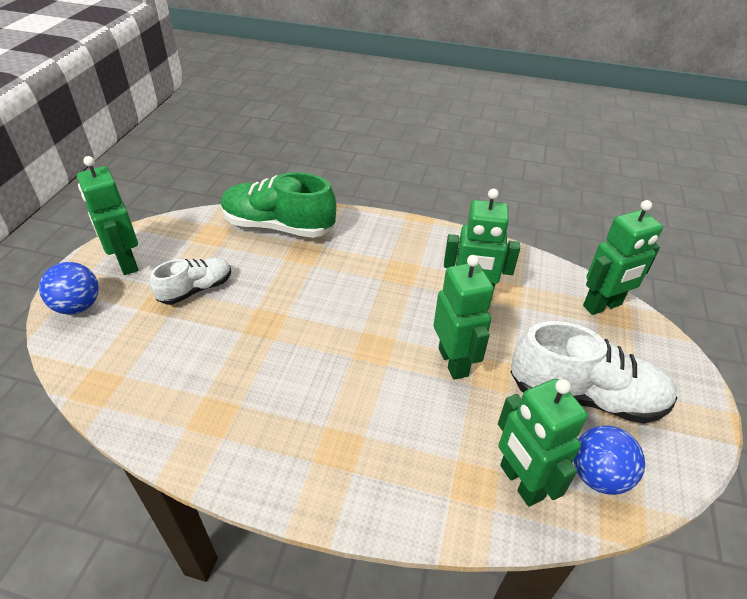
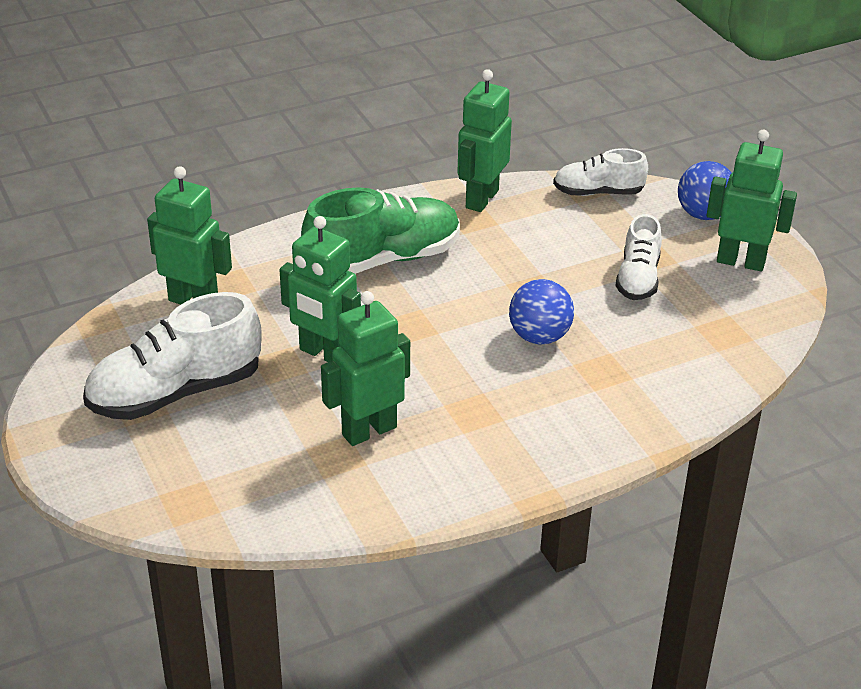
camera: 140 degrees right, 5 degrees down
(97, 373) = (598, 192): none -> white shoe
(278, 226) = (675, 382): green shoe -> green shoe (383, 259)
(598, 475) = (132, 337): blue ball -> blue ball (539, 336)
(602, 306) = (209, 505): green robot -> green robot (481, 199)

